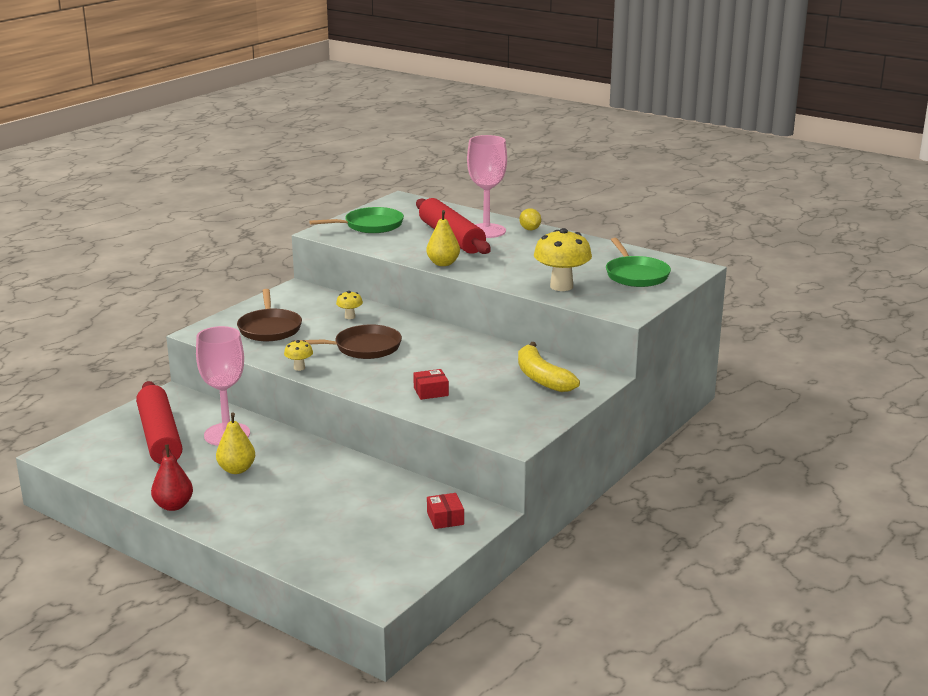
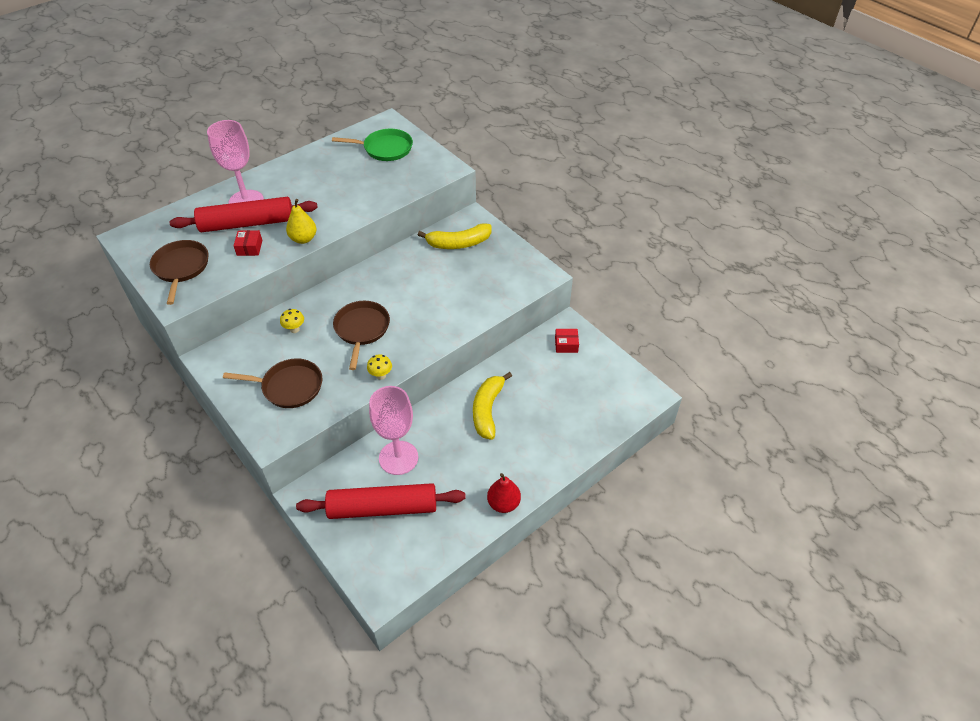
camera: 75 degrees left, 25 degrees up
(236, 469) = (460, 456): yellow pear -> none
(310, 477) = (487, 410): none -> yellow banana
(370, 225) = (181, 268): green pan -> brown pan
(431, 391) = (456, 304): red box -> red box (249, 248)
(530, 229) = (259, 177): yellow lemon -> none
(561, 286) = (386, 187): yellow mushroom -> none

